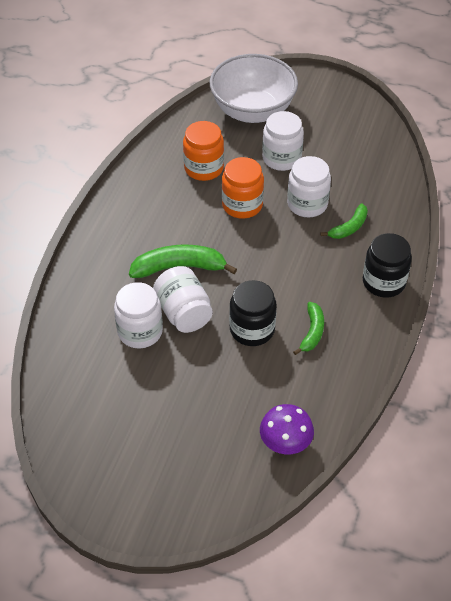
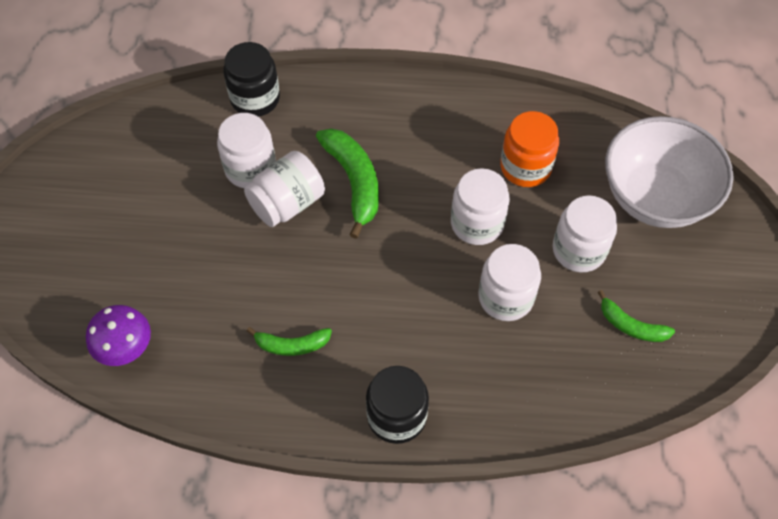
camera: 75 degrees right, 10 degrees up
(242, 205) = (477, 223): orange jar -> white jar
(252, 329) = (280, 278): black jar -> black jar (255, 98)
(349, 227) = (480, 356): green banana -> green banana (631, 326)

